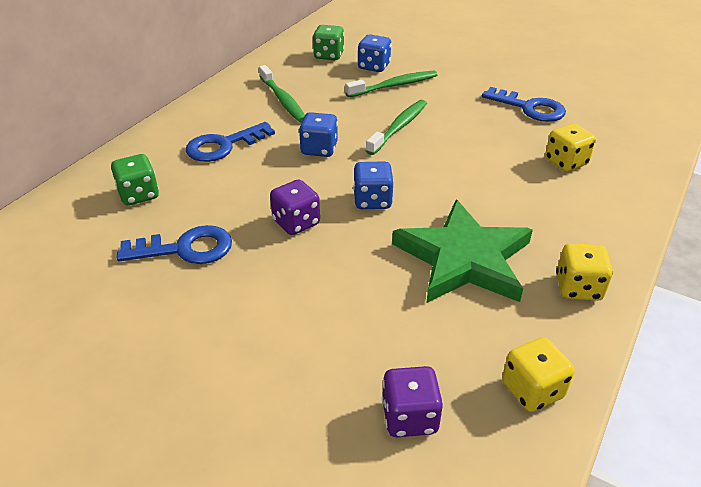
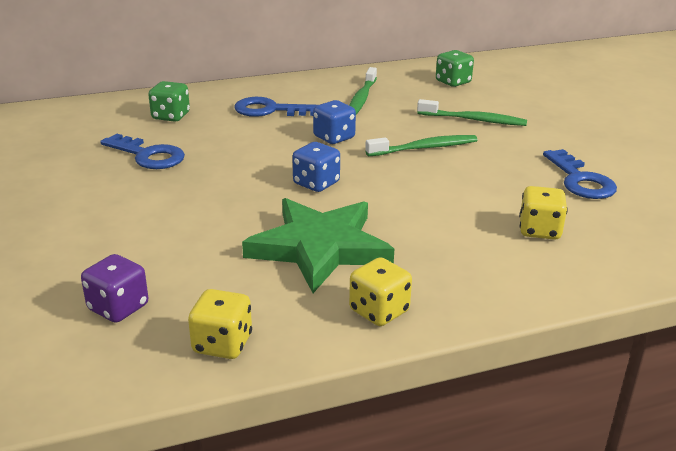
camera: 40 degrees right, 10 degrees down
(296, 222) = (239, 172): purple dice -> none
(374, 66) = (480, 101): blue dice -> none

